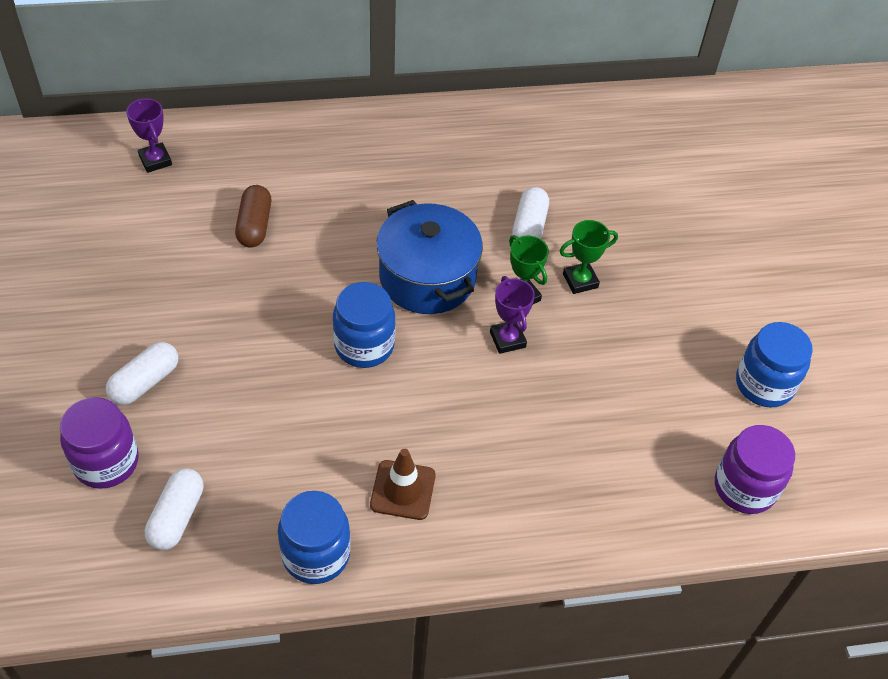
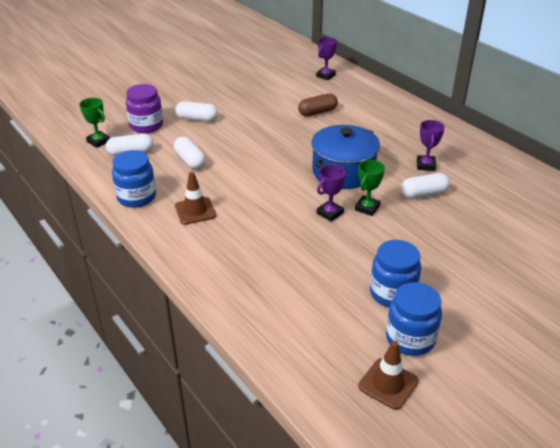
camera: 65 degrees right, 15 degrees down
(265, 443) = (190, 160): none -> white capsule
(364, 345) = (276, 168): blue jar -> blue jar (392, 293)
(472, 189) = (425, 165): none -> purple trophy
(580, 281) = (405, 226): green trophy -> green trophy (98, 141)
(744, 487) = (310, 353): purple jar -> none
(817, 440) = (388, 384): none -> brown traffic cone

